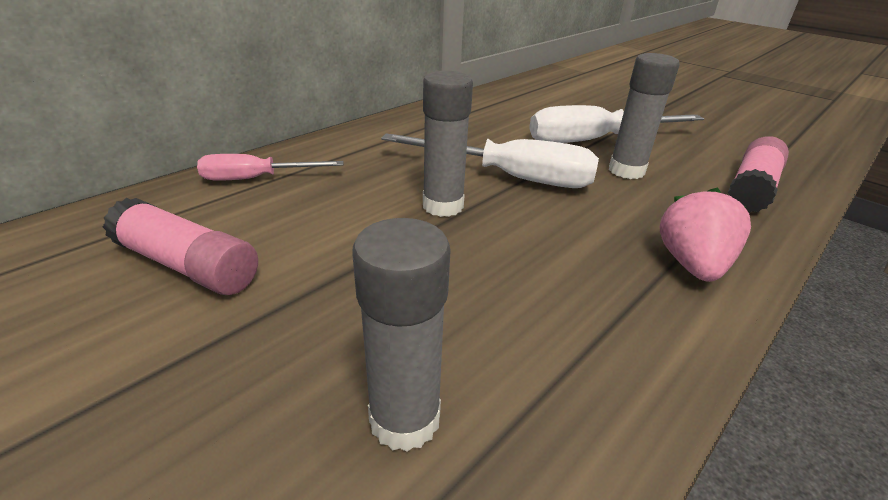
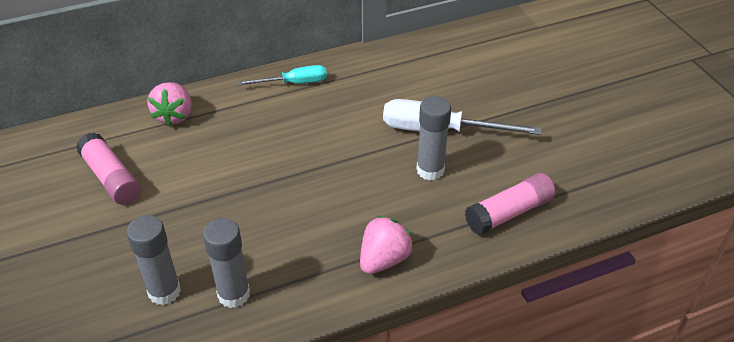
camera: 25 degrees right, 10 degrees up
(256, 178) = (174, 116): pink screwdriver -> pink strawberry
(396, 130) = (294, 83): none -> turquoise screwdriver
(443, 206) = (271, 170): grey glue stick -> grey glue stick (234, 294)
(509, 177) = (337, 155): white screwdriver -> none

